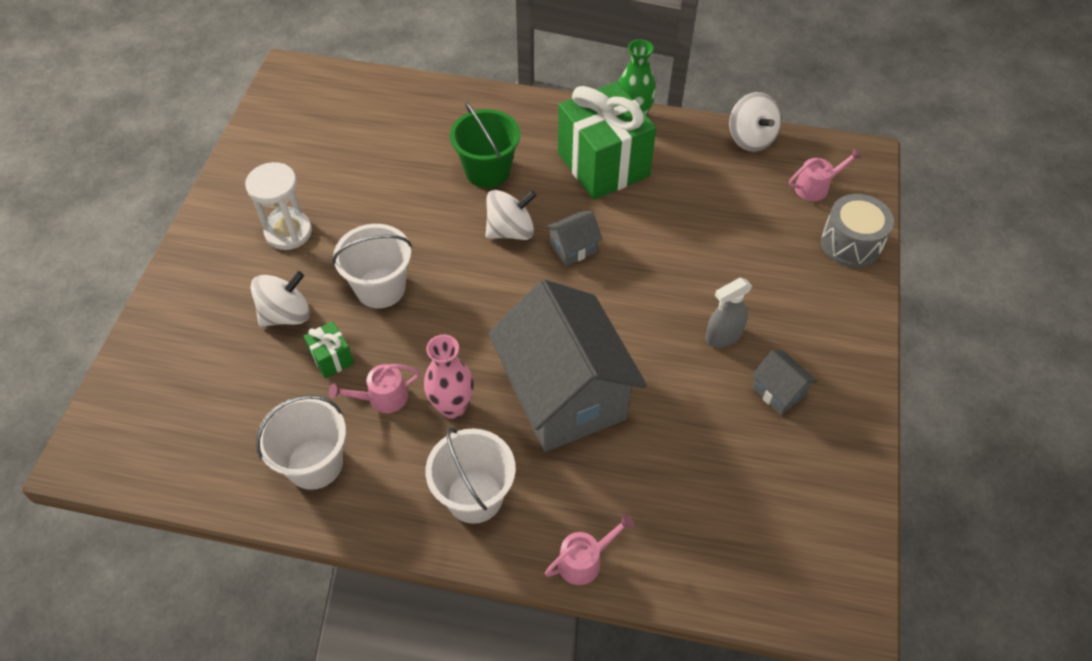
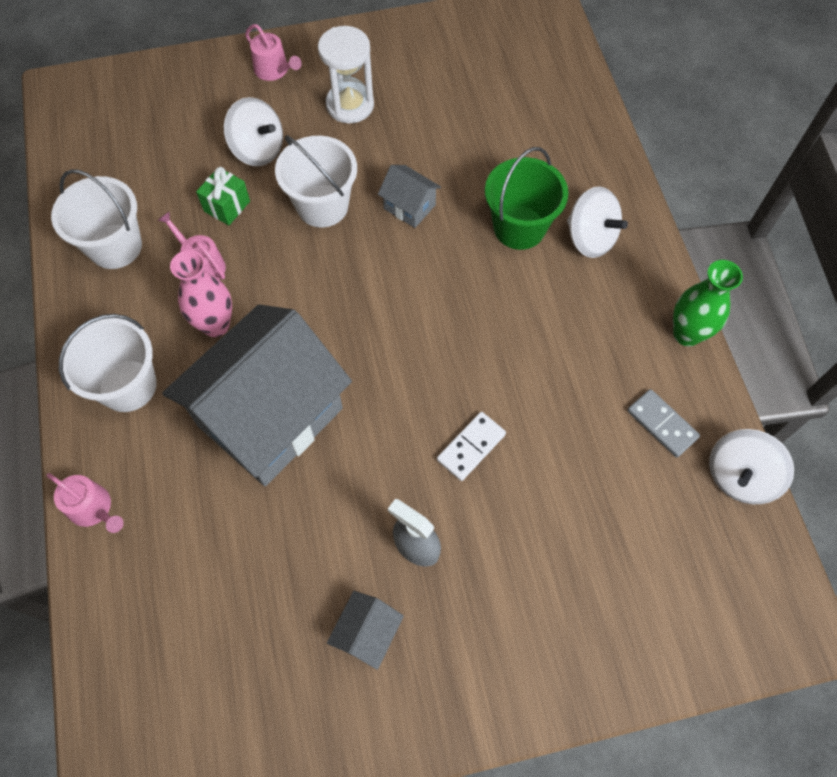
camera: 65 degrees right, 10 degrees up
(510, 231) = (451, 282): white spinning top -> white spinning top (590, 238)
(573, 248) = (459, 349): grey house -> grey house (409, 207)
(603, 165) = (595, 331): green gift -> none
(659, 272) = (471, 447): none -> white domino
(694, 160) = (662, 424): none -> grey domino
(815, 187) = (704, 582): pink watering can -> pink watering can (274, 70)
(850, 244) = (633, 654): grey drum -> none

